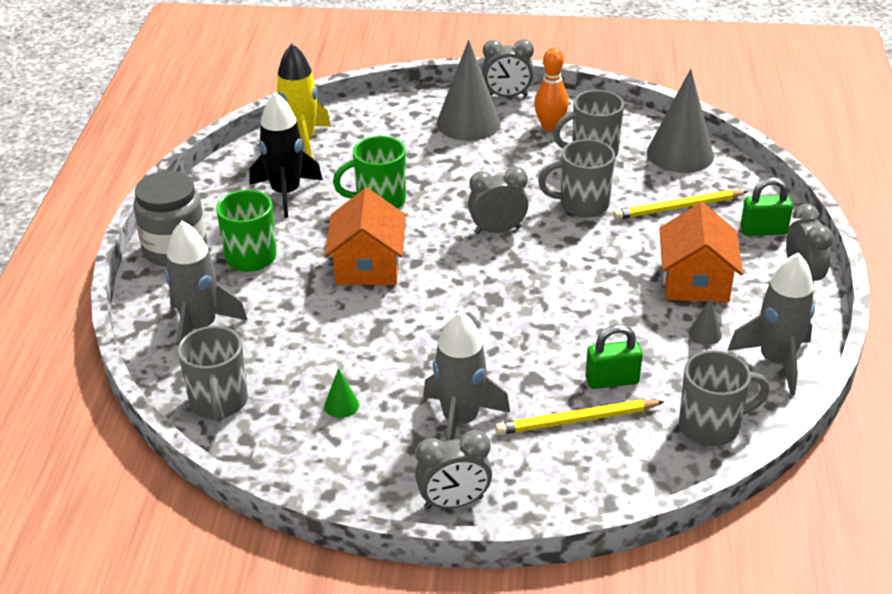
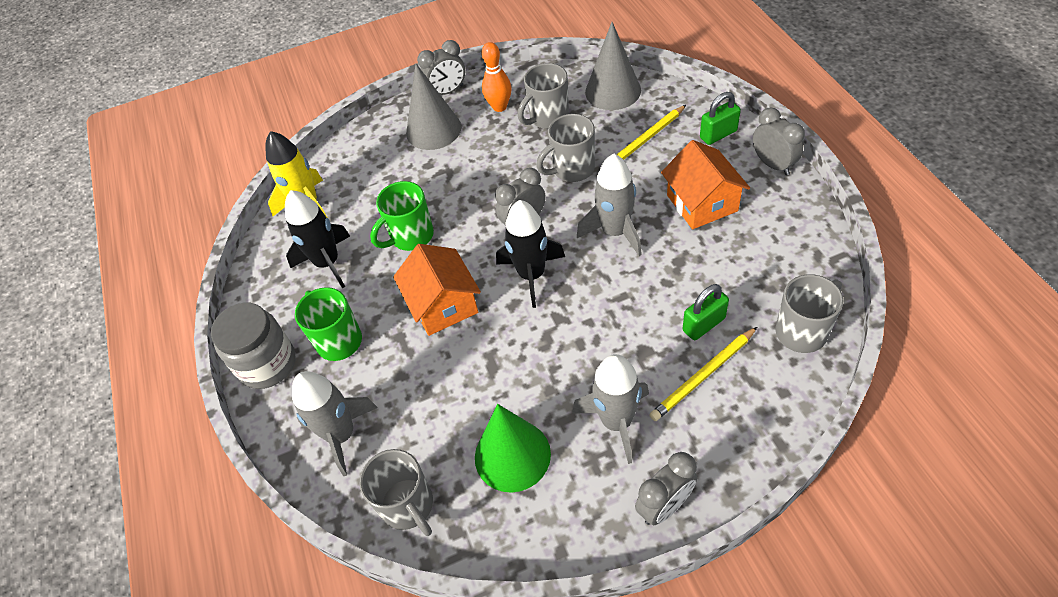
camera: 20 degrees left, 15 degrees up
(341, 405) = (512, 455): green cone -> green cone, size x2.40
(471, 275) = (531, 275): none -> black rocket
(705, 334) = (740, 248): grey cone -> none
(776, 361) = (806, 249): grey rocket -> grey rocket (615, 232)

